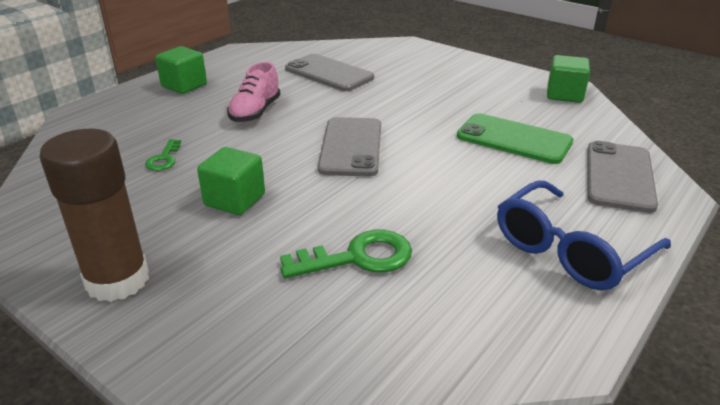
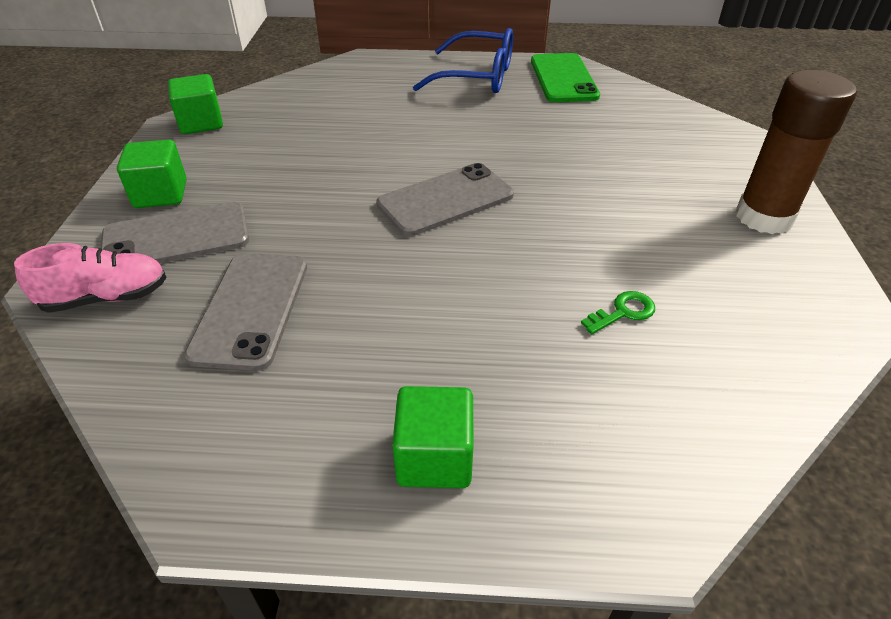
camera: 125 degrees left, 10 degrees up
(234, 200) = (611, 220): green cube -> green cube (161, 194)
(255, 112) = (442, 309): pink shoe -> pink shoe (106, 297)
(358, 258) = (588, 136): green key -> none
(514, 139) = (335, 125): green phone -> green phone (563, 78)
(619, 176) = (358, 77): grey phone -> grey phone (176, 237)

